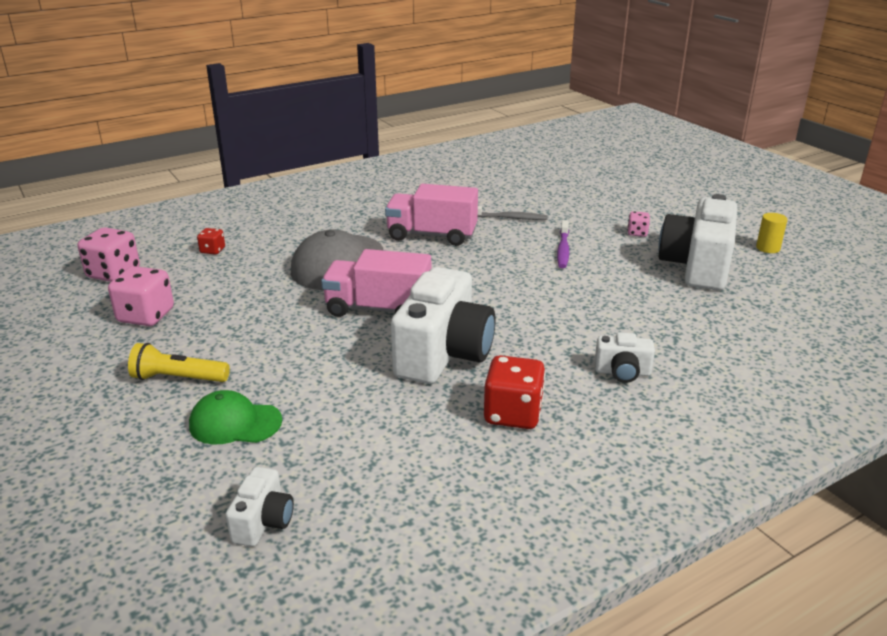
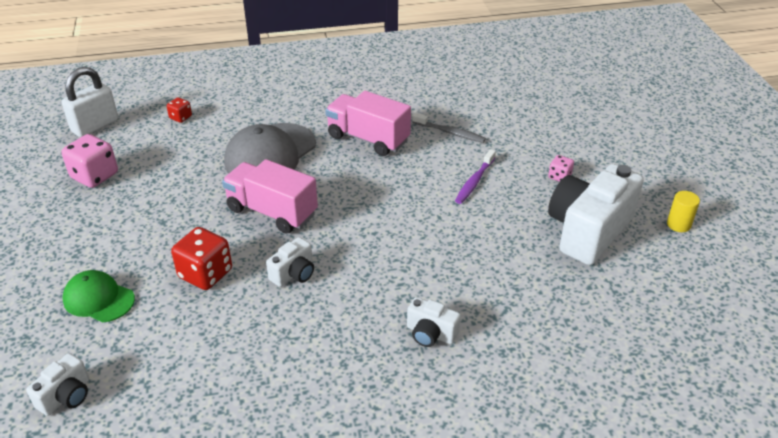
camera: 20 degrees right, 10 degrees up
(113, 273) = (95, 126): pink dice -> white padlock
(178, 378) = (83, 245): yellow flashlight -> none
(443, 354) = (294, 273): white camera -> white camera, size x0.47
(513, 414) = (309, 351): red dice -> red dice (205, 274)

